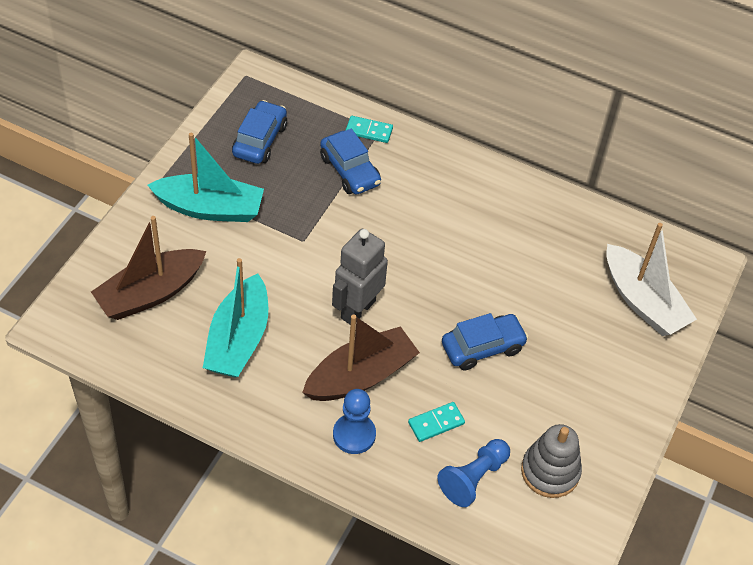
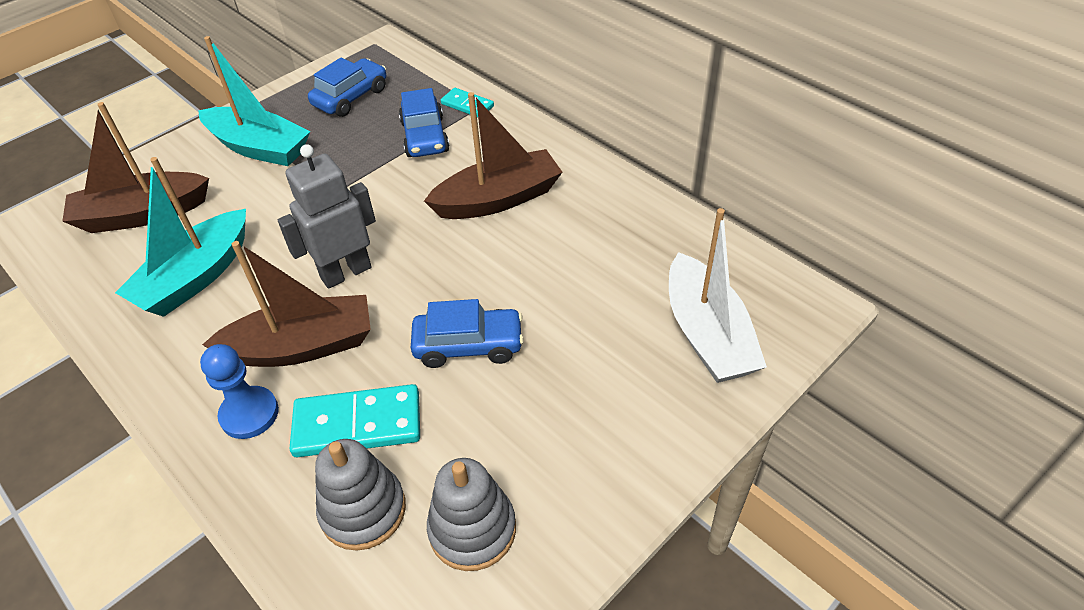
camera: 25 degrees right, 5 degrees down
(436, 423) = (357, 424): turquoise domino -> turquoise domino, size x1.76
(442, 220) = (498, 199): none -> brown boat
(473, 478) = (363, 510): blue pawn -> grey stacking toy

